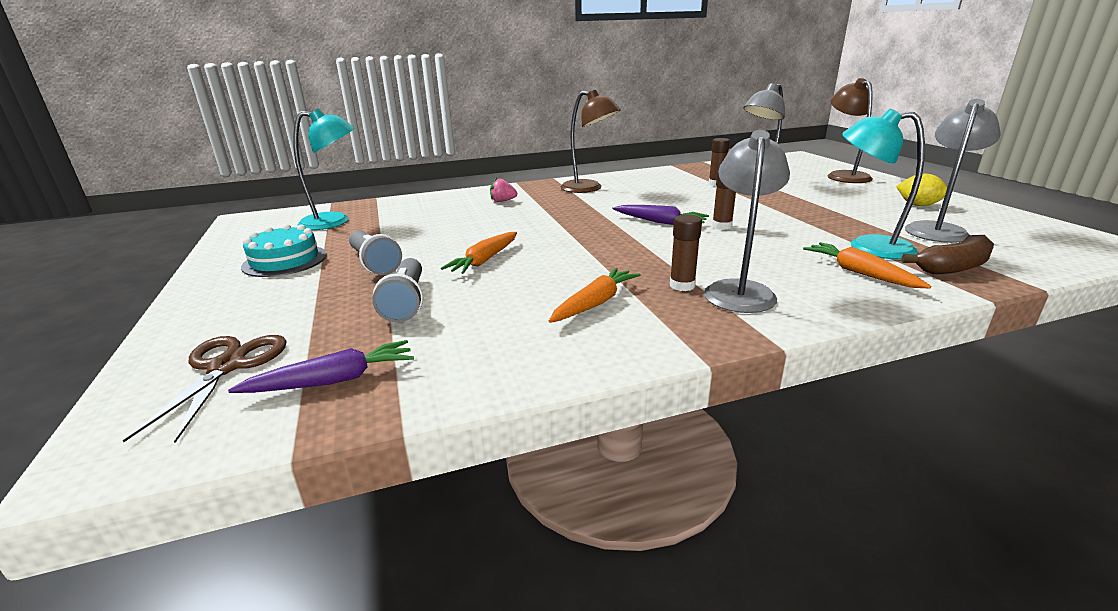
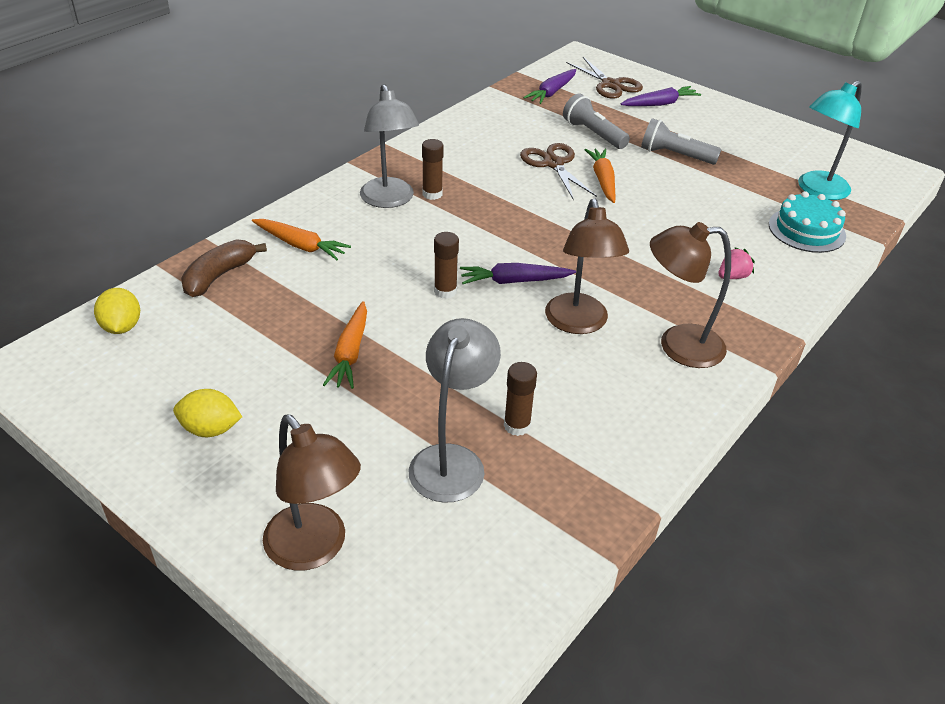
camera: 145 degrees right, 15 degrees up
(249, 317) = (660, 104): none -> purple carrot
(285, 260) = (742, 141): turquoise cake -> turquoise cake (806, 230)
(508, 283) = (553, 164): none -> brown scissors
(595, 303) = (477, 163): orange carrot -> orange carrot (350, 353)
(637, 202) = (578, 323): none -> brown lamp
(867, 246) = (291, 292): turquoise lamp -> none
(937, 229) = (208, 353): grey lamp -> none
(1040, 253) = (122, 327): none -> yellow lemon

